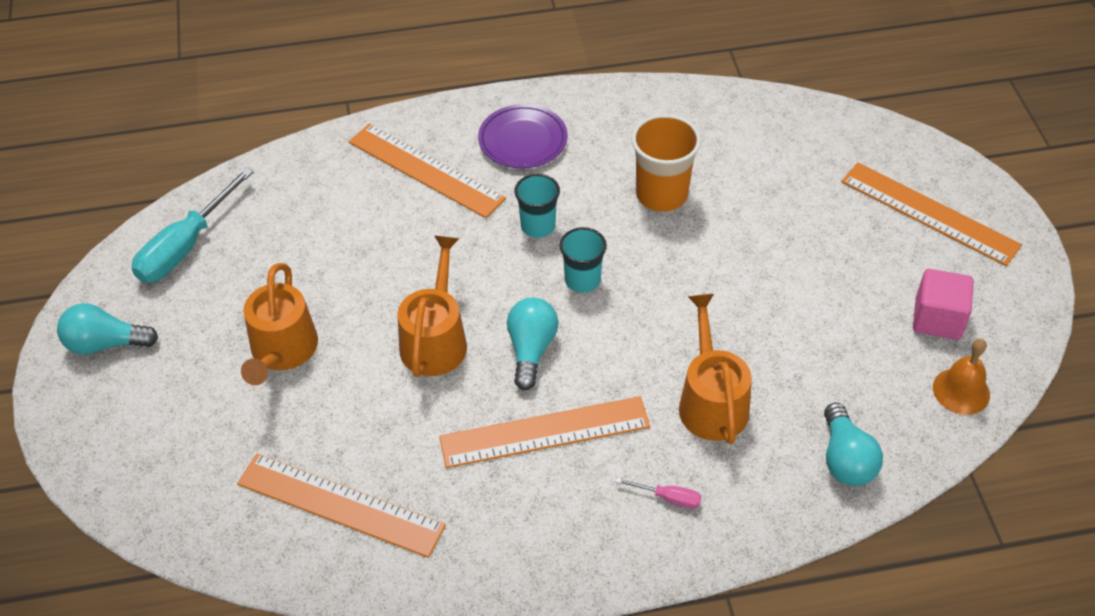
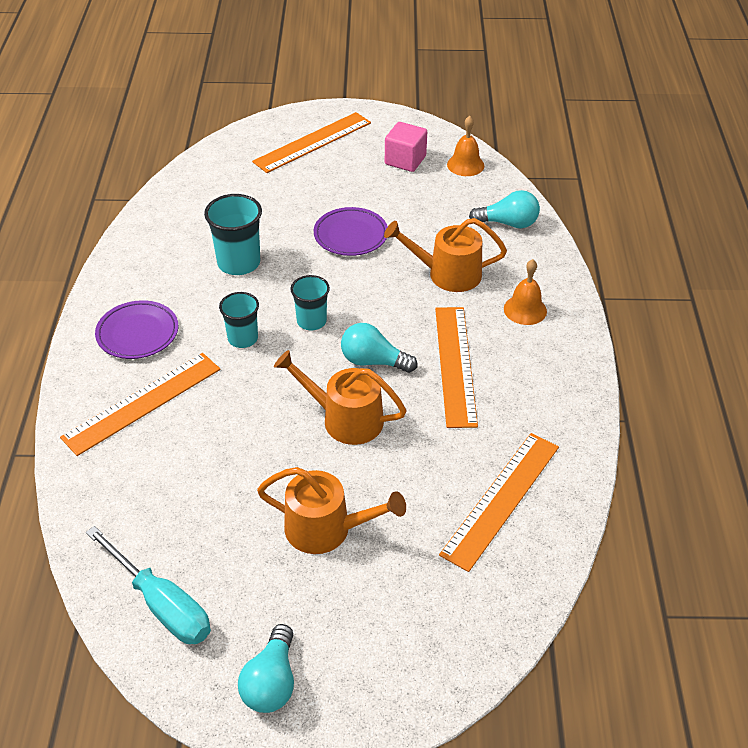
camera: 80 degrees left, 5 degrees down
(661, 194) = (239, 263): orange cup -> turquoise cup
(668, 498) = (525, 310): pink screwdriver -> orange bell
(751, 288) = (351, 235): none -> purple plate

